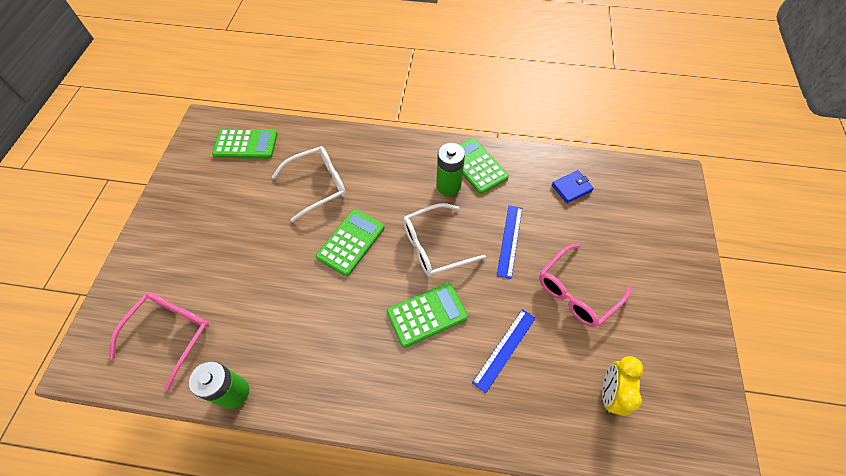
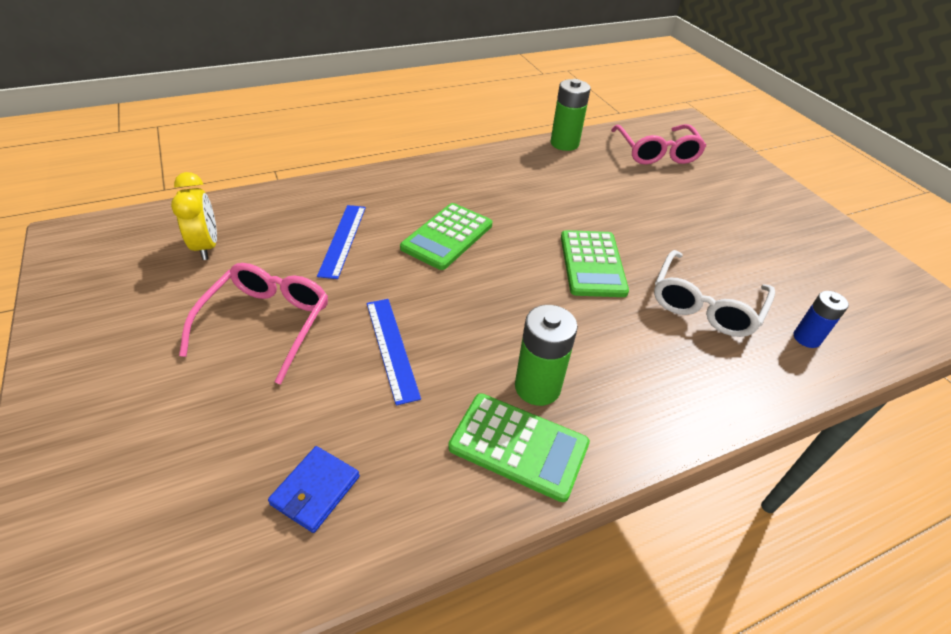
camera: 145 degrees right, 15 degrees down
(245, 144) = (858, 312): green calculator -> none
(292, 146) = (806, 338): none -> blue battery
(435, 246) = (490, 300): white glasses -> none

